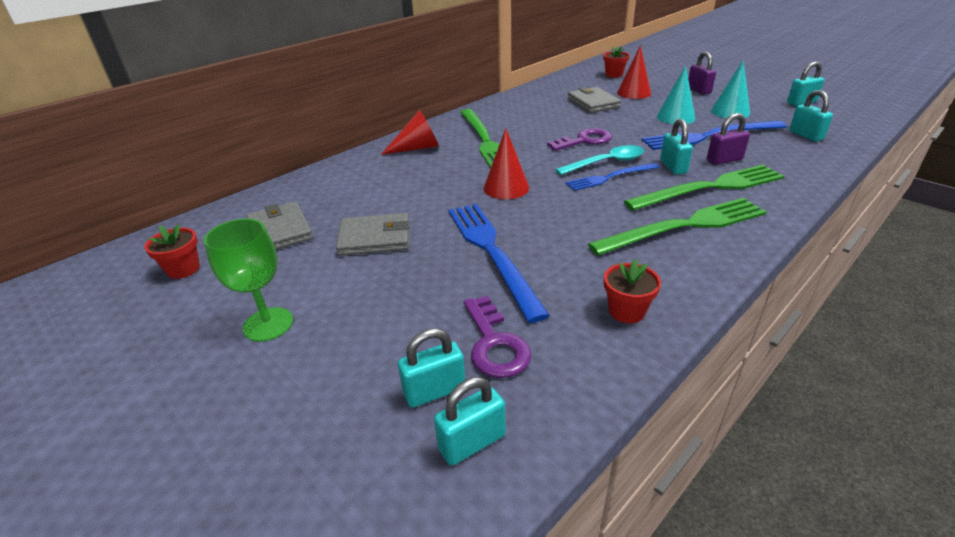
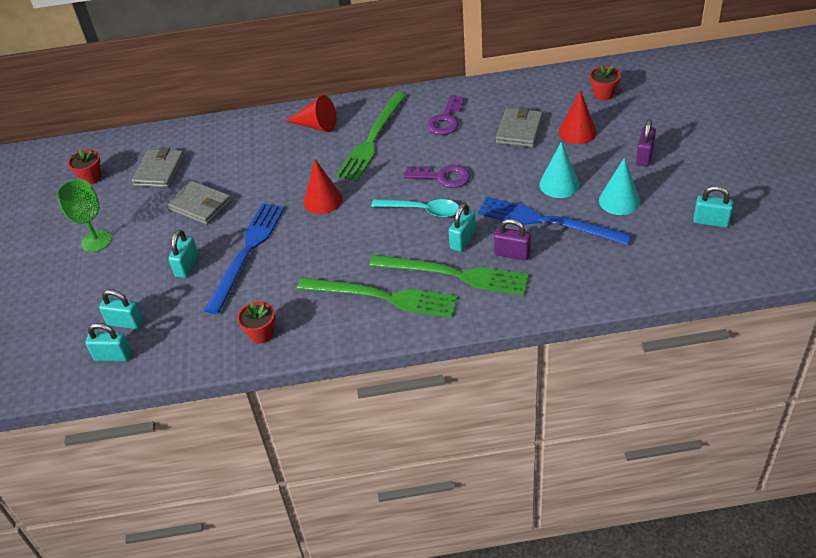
camera: 40 degrees right, 10 degrees up
(495, 344) = (177, 314): purple key -> purple key (446, 120)
(610, 177) = (402, 227): blue fork -> none
(805, 135) = (630, 262): turquoise padlock -> turquoise padlock (187, 266)

